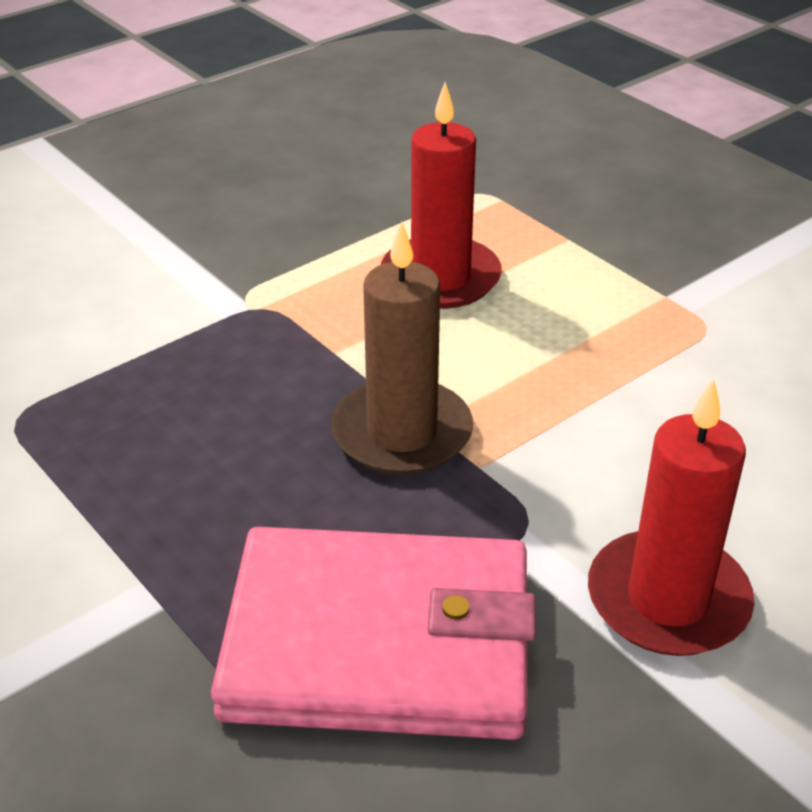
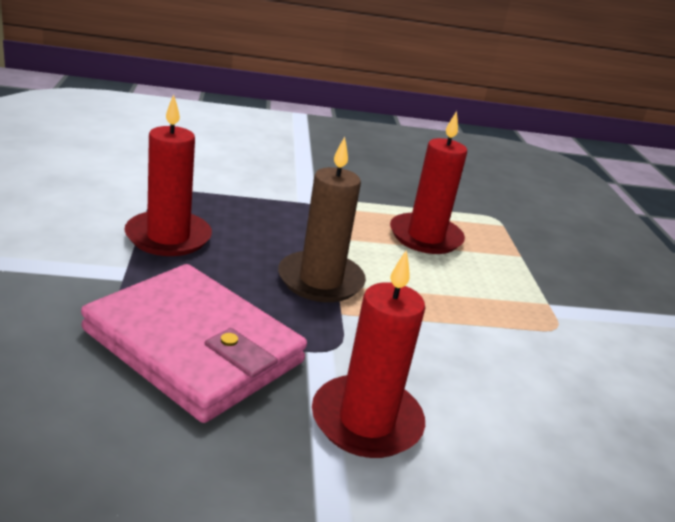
camera: 30 degrees right, 10 degrees down
(133, 494) = (168, 237): none -> red candle

